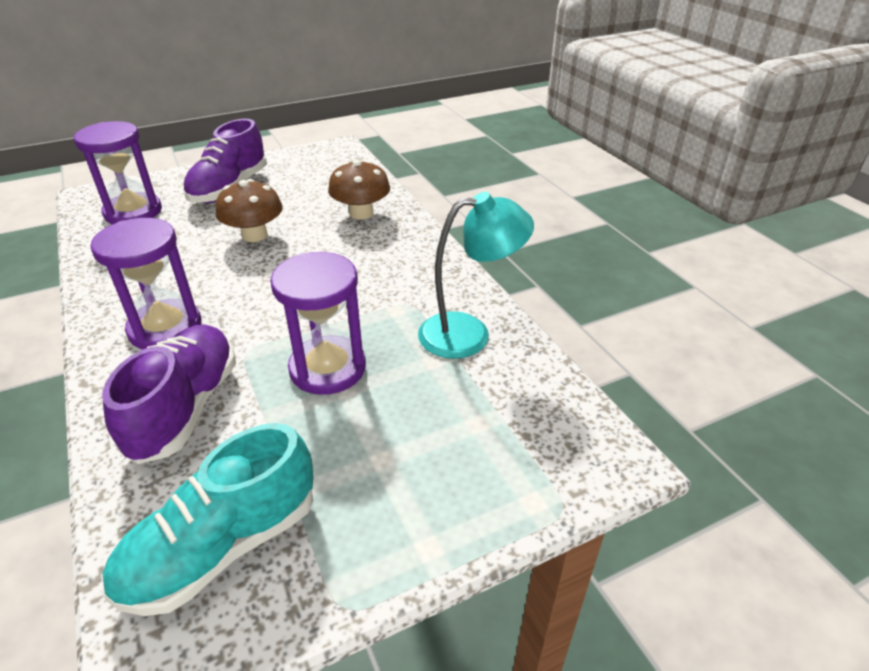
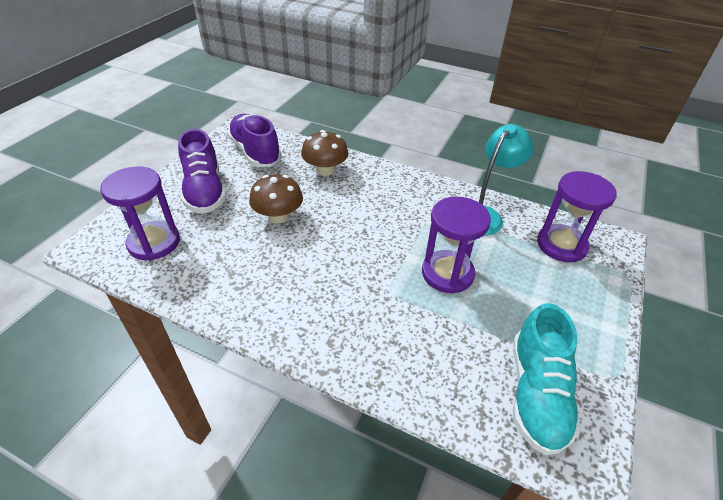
camera: 40 degrees left, 5 degrees up
(165, 328) = (319, 307): purple hourglass -> purple hourglass (561, 245)
(185, 408) = (409, 343): purple shoe -> purple shoe (255, 152)

